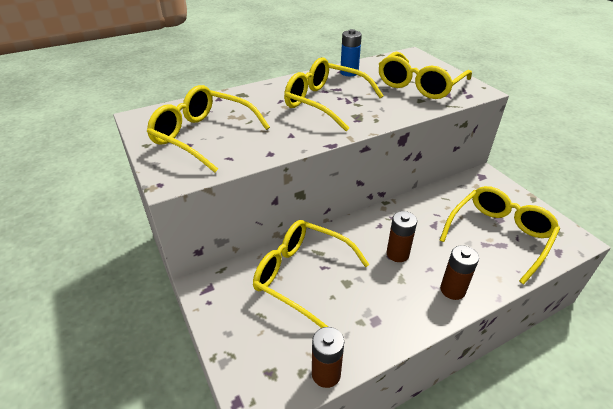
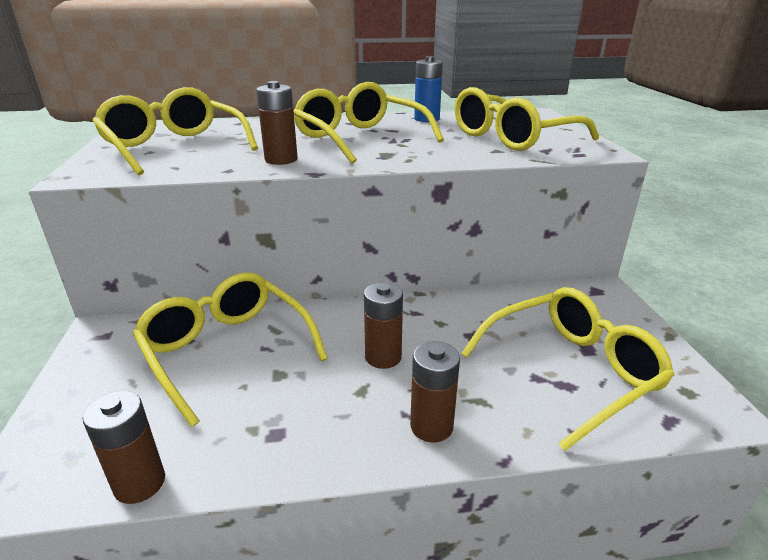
camera: 20 degrees right, 10 degrees down
(295, 136) = (281, 160): none -> brown battery

